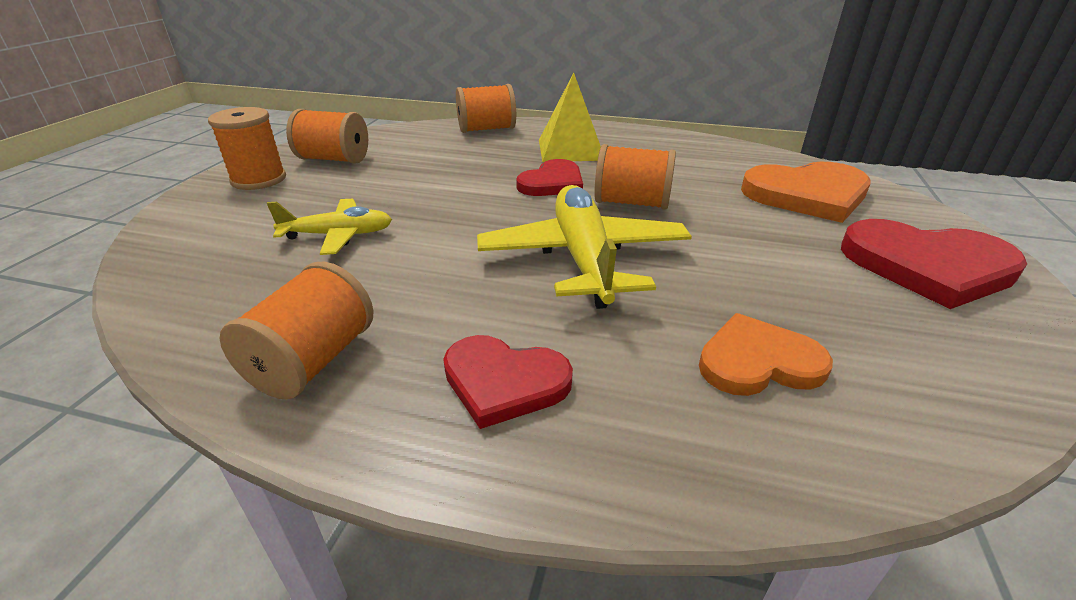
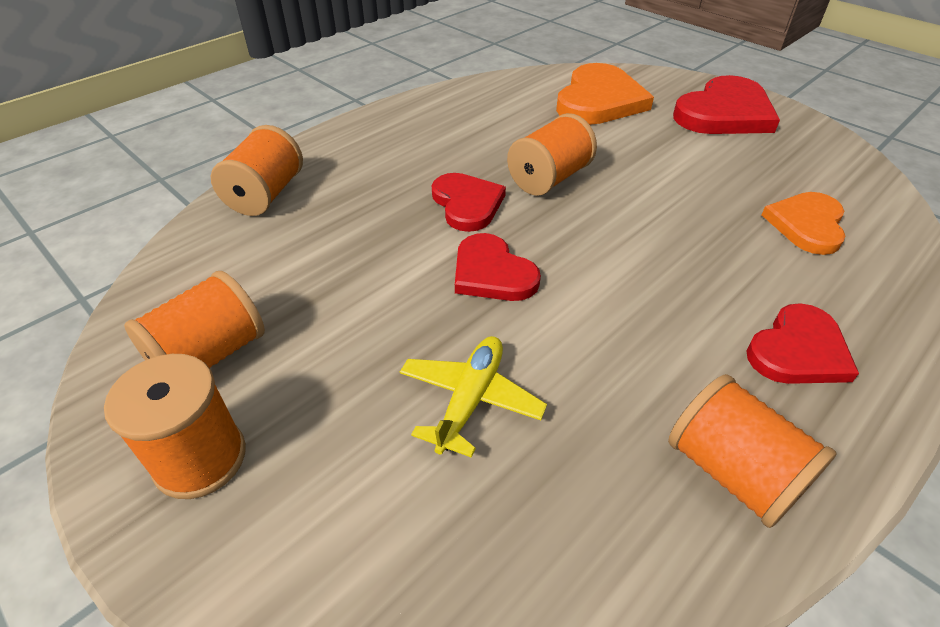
camera: 60 degrees left, 10 degrees up
(478, 211) = (492, 273): none -> red heart
(571, 149) = (395, 163): yellow pyramid -> none
(583, 259) = (634, 243): yellow plane -> none

